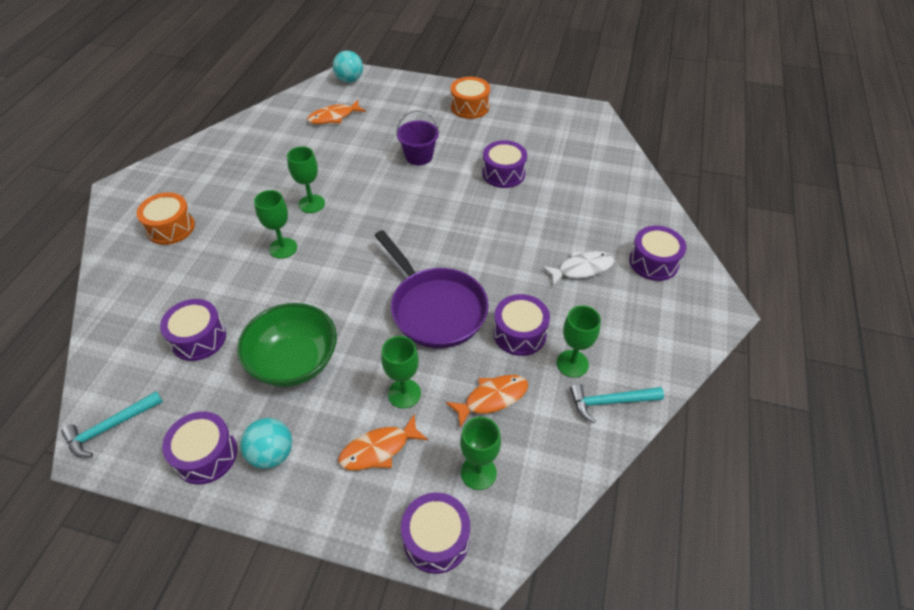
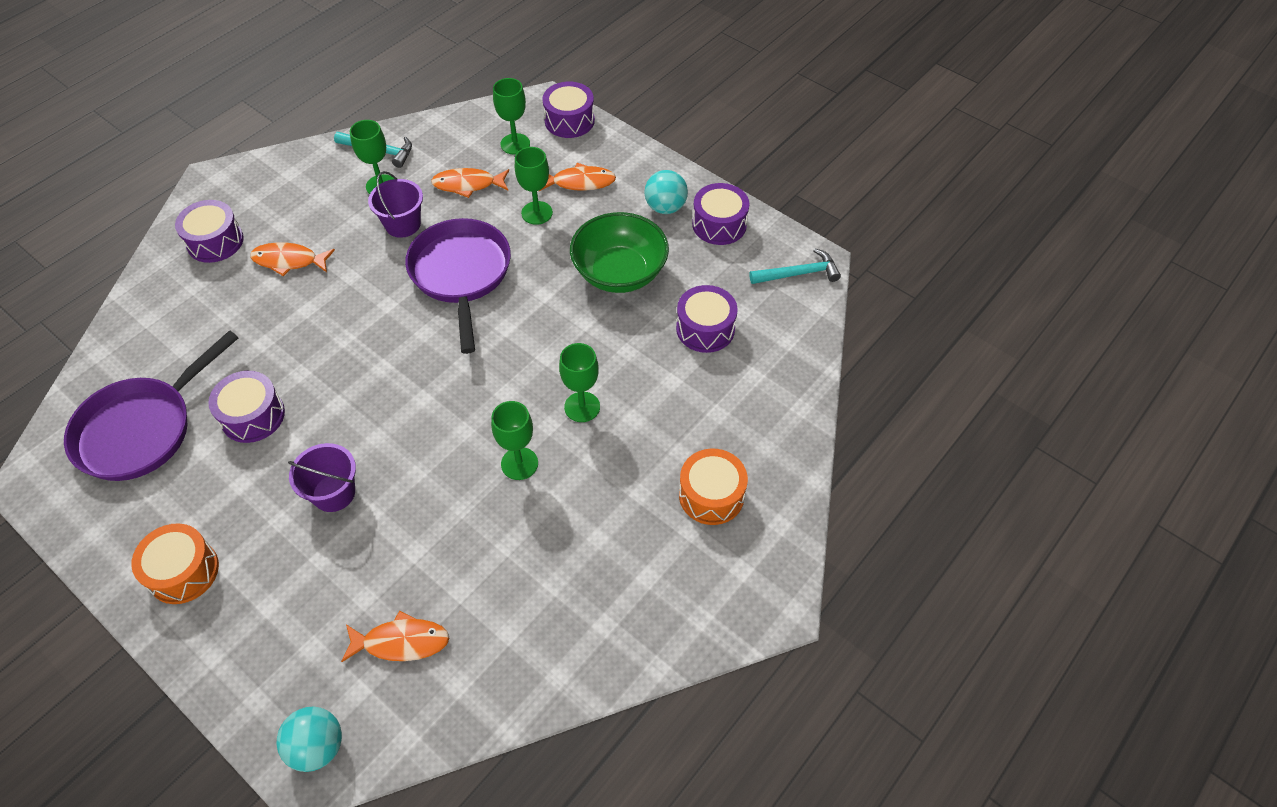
camera: 155 degrees left, 5 degrees up
(519, 333) = (403, 224): purple drum -> purple bucket
(561, 147) = (142, 429): none -> purple pan
(581, 269) = (289, 261): white fish -> orange fish

